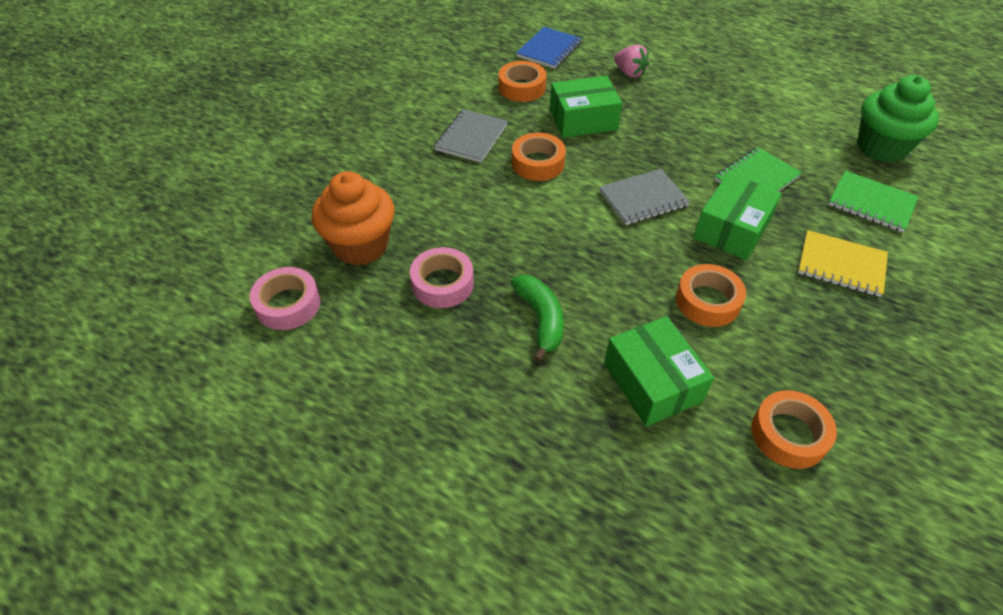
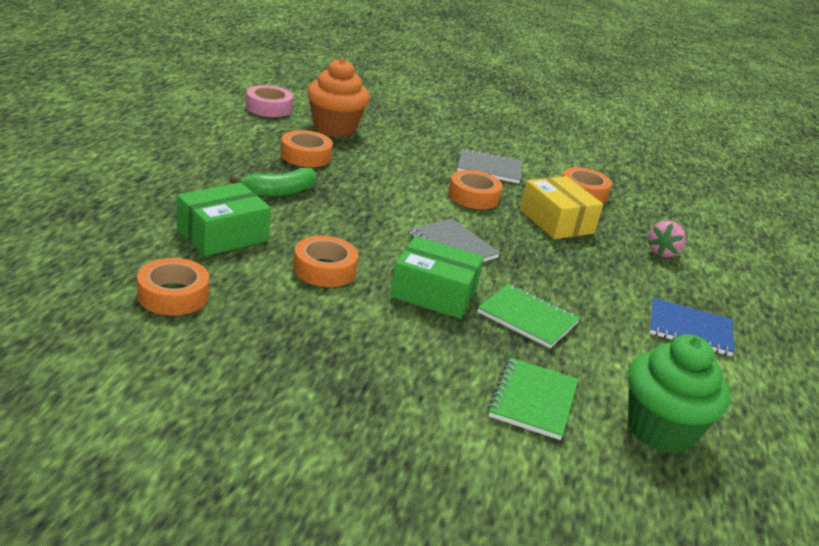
camera: 70 degrees right, 20 degrees down
(442, 284) = (305, 156): pink tape -> orange tape
(549, 49) = (662, 208): blue notebook -> blue notebook (690, 329)
(583, 120) = (556, 221): green box -> yellow box
(841, 265) = (408, 359): yellow notebook -> none

